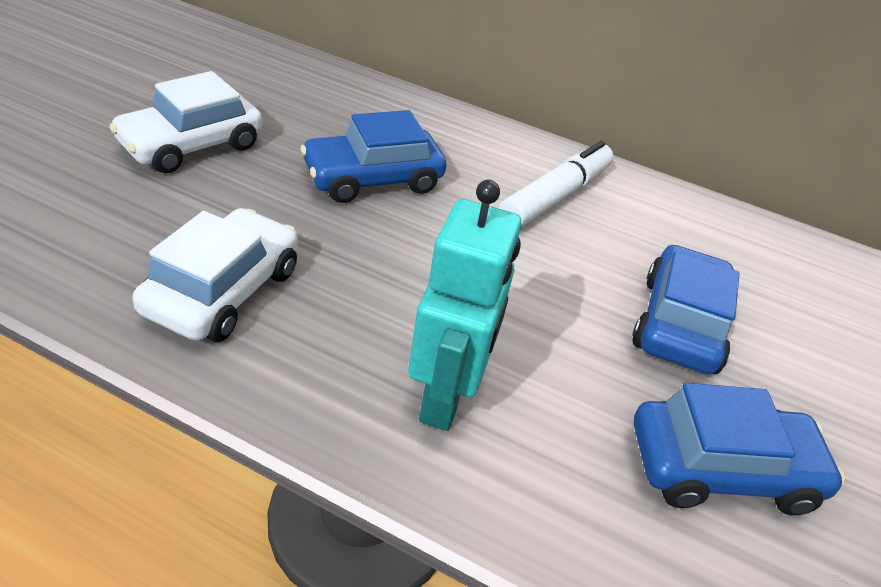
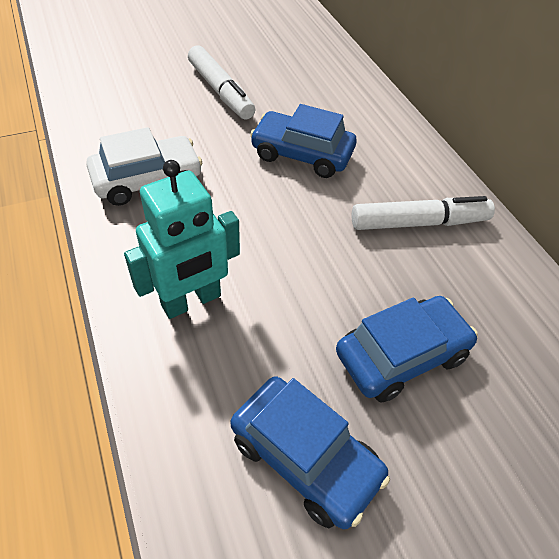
camera: 45 degrees right, 10 degrees up
(191, 145) = (220, 91): white car -> white marker

